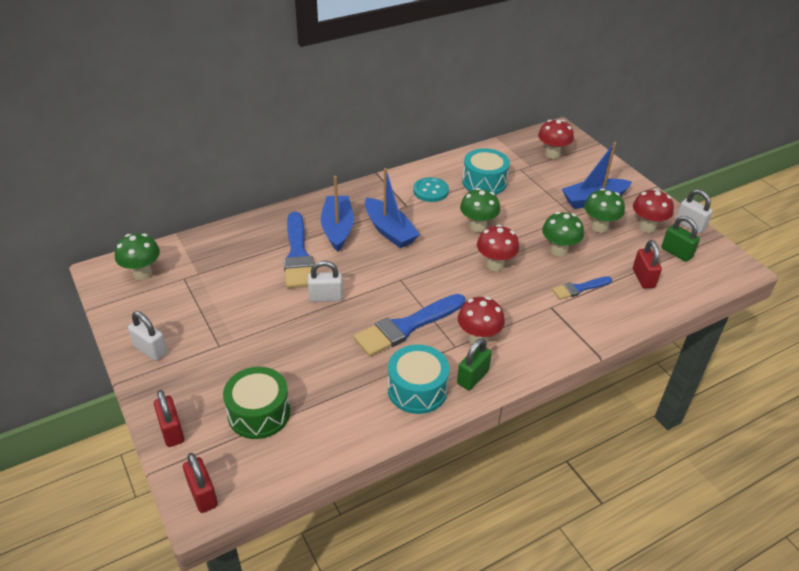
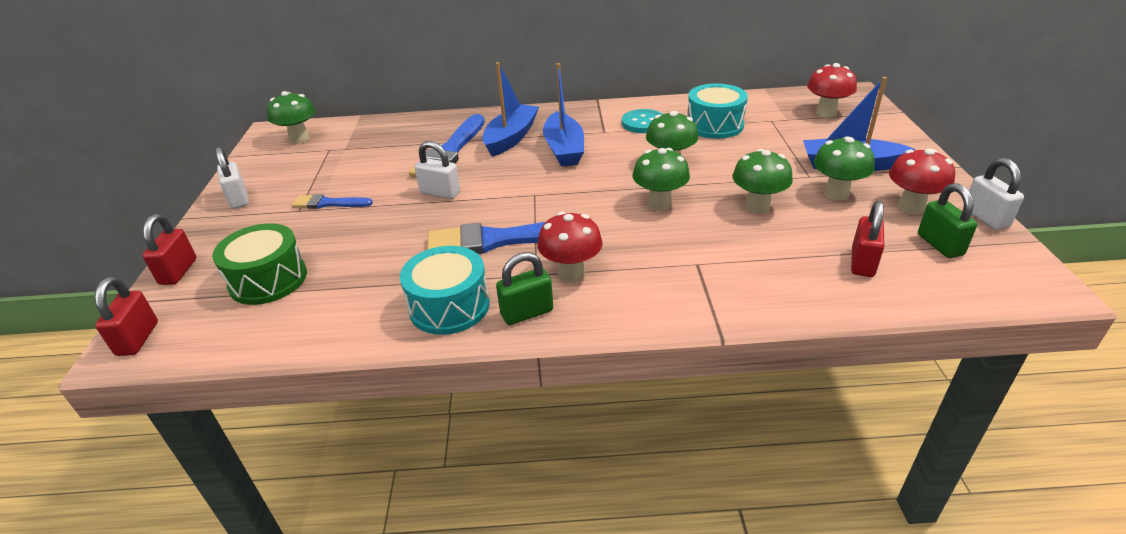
camera: 30 degrees right, 5 degrees down
(495, 265) = (659, 204): red mushroom -> green mushroom
(579, 288) = (754, 253): blue brush -> blue brush (328, 203)

